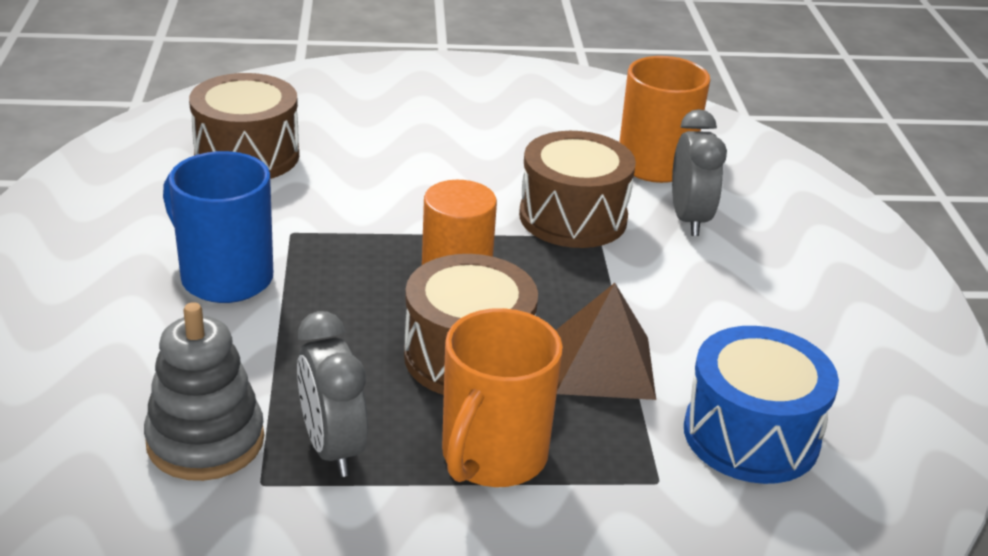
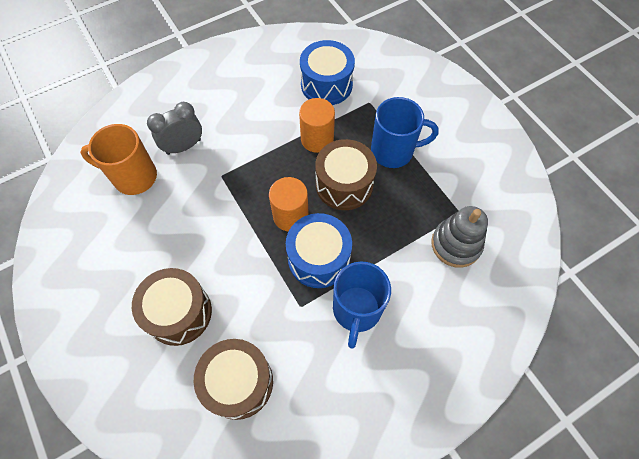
camera: 115 degrees left, 30 degrees up
(332, 448) = (427, 201): grey clock -> none
(349, 275) = (319, 258): none -> blue drum
(492, 457) = (393, 151): orange mug -> blue mug
(573, 217) = (210, 192): brown drum -> brown drum (179, 313)
(603, 365) = (317, 139): brown pyramid -> orange cylinder

